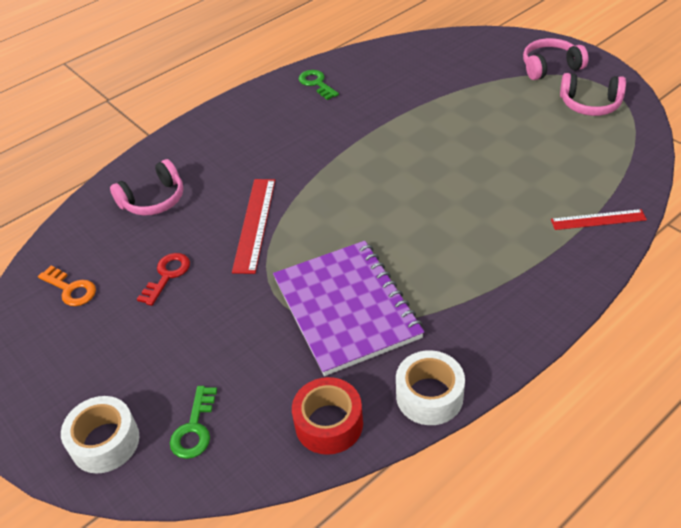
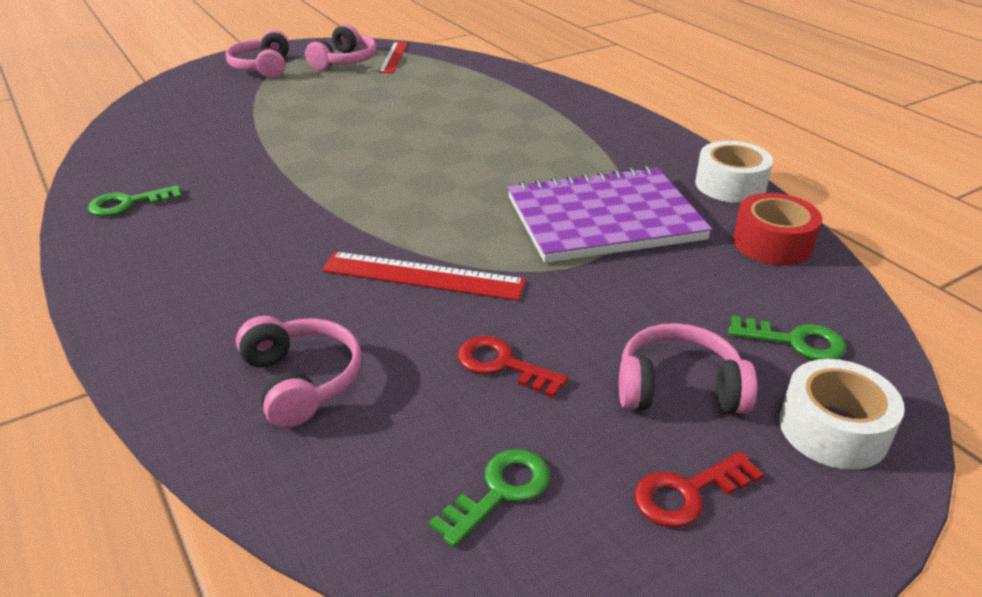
camera: 85 degrees left, 10 degrees down
(61, 366) = (687, 493): none -> red key
(71, 289) = (500, 491): orange key -> green key
(145, 360) = (679, 388): none -> pink headphones
(598, 220) = (516, 84): red ruler -> red ruler (394, 57)

